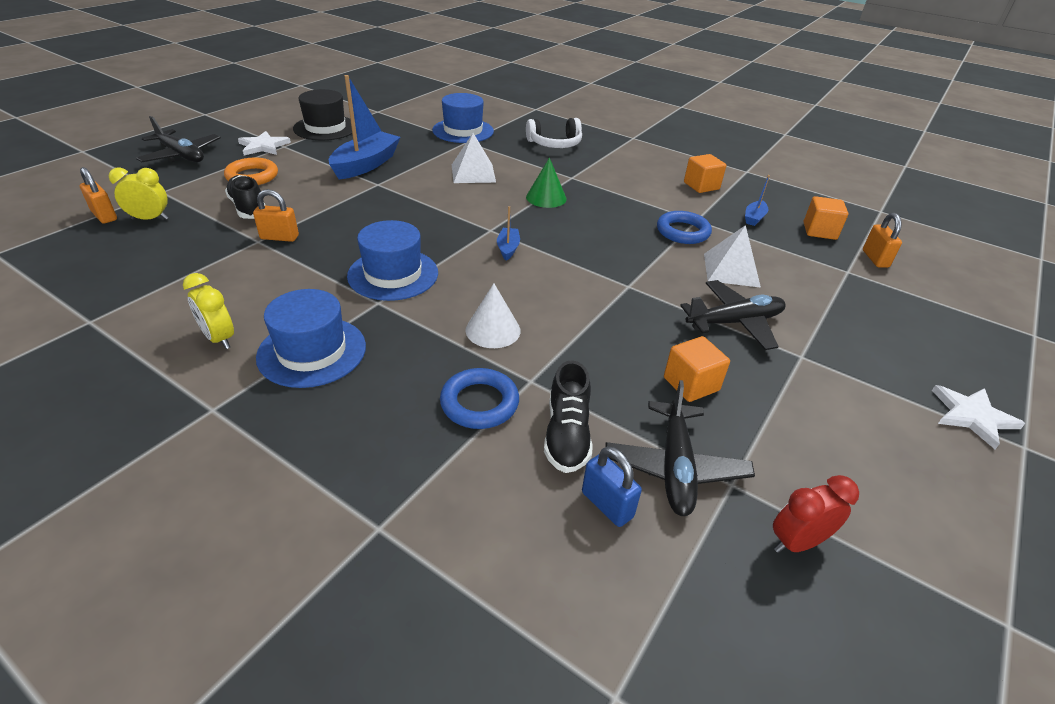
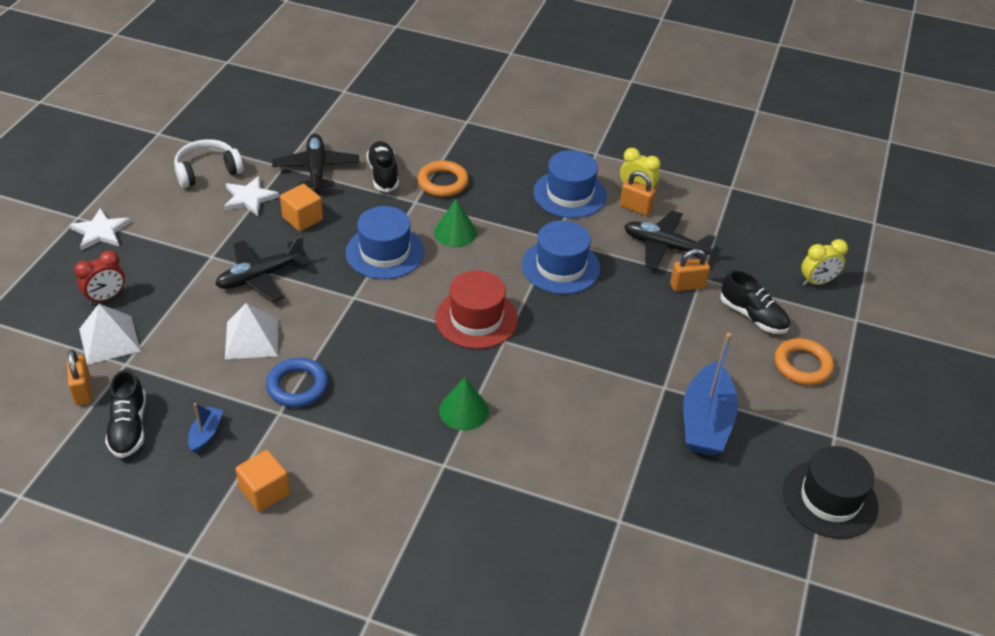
camera: 165 degrees right, 5 degrees up
(104, 216) = (857, 277): orange padlock -> orange padlock (635, 208)
(181, 155) = (916, 383): black plane -> black plane (664, 247)
(263, 146) = (855, 428): white star -> white star (249, 198)
(463, 131) = (642, 553): blue hat -> blue hat (385, 252)
(473, 173) = (570, 439): white pyramid -> white pyramid (109, 339)
(479, 403) = (443, 182): blue ring -> orange ring
(493, 330) = (455, 232): white cone -> green cone
(508, 248) = (476, 318): blue boat -> red hat
(555, 144) = (490, 554): white headphones -> white headphones (207, 171)
(607, 504) = (354, 146): blue padlock -> none
(797, 542) = (253, 147): red clock -> red clock (106, 298)
(819, 231) = (129, 427): orange cube -> black shoe

